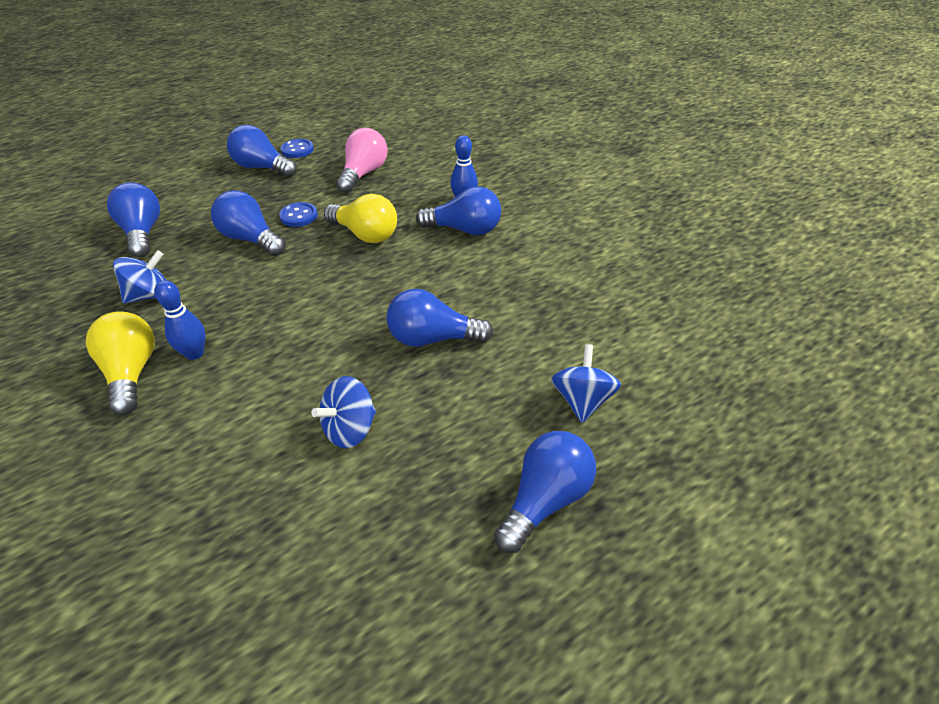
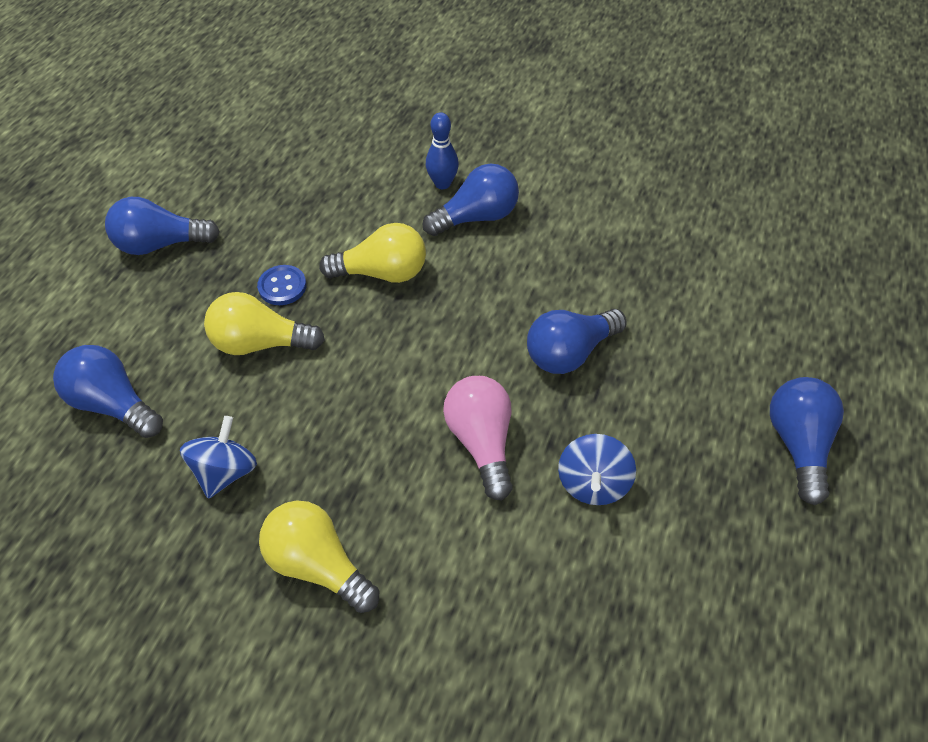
camera: 35 degrees left, 10 degrees up
(195, 353) = (360, 503): blue bowling pin -> none
(251, 239) = (261, 343): blue light bulb -> yellow light bulb
(297, 150) = (177, 199): blue button -> none
(363, 174) = (296, 197): pink light bulb -> pink light bulb (481, 442)
(582, 400) = (743, 341): blue spinning top -> none

